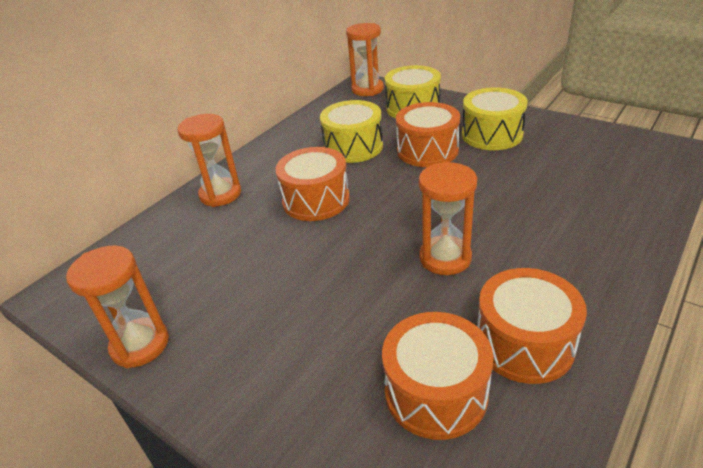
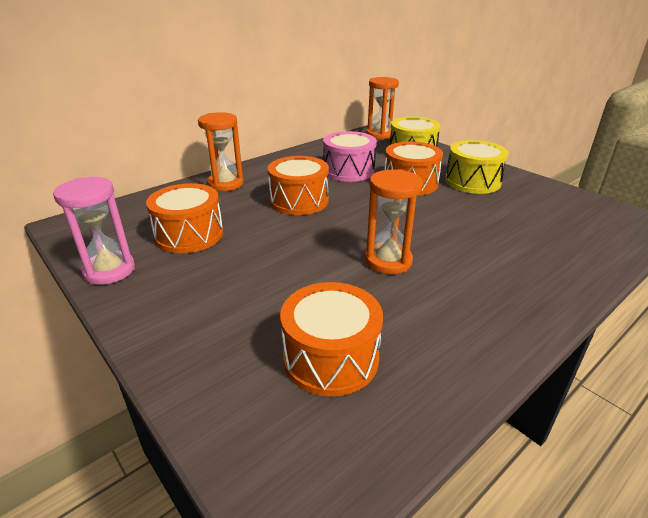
camera: 10 degrees right, 5 degrees down
(140, 345) = (109, 270): orange hourglass -> pink hourglass
(353, 147) = (348, 171): yellow drum -> pink drum
(524, 343) = (429, 338): orange drum -> orange drum (189, 235)

